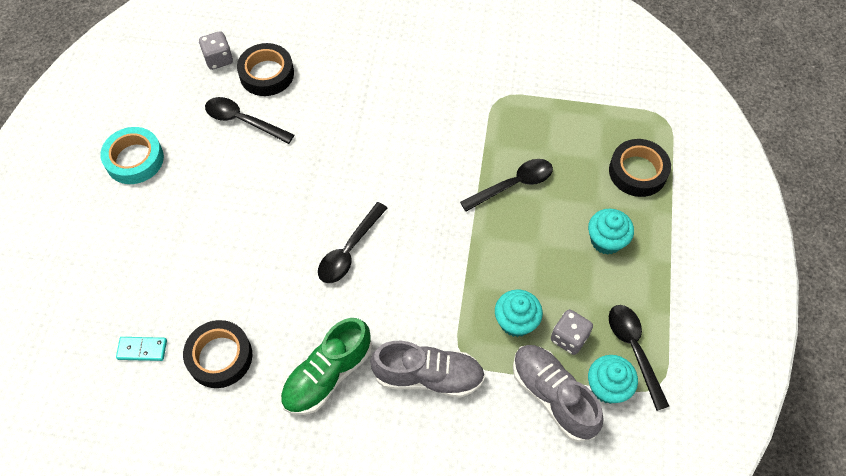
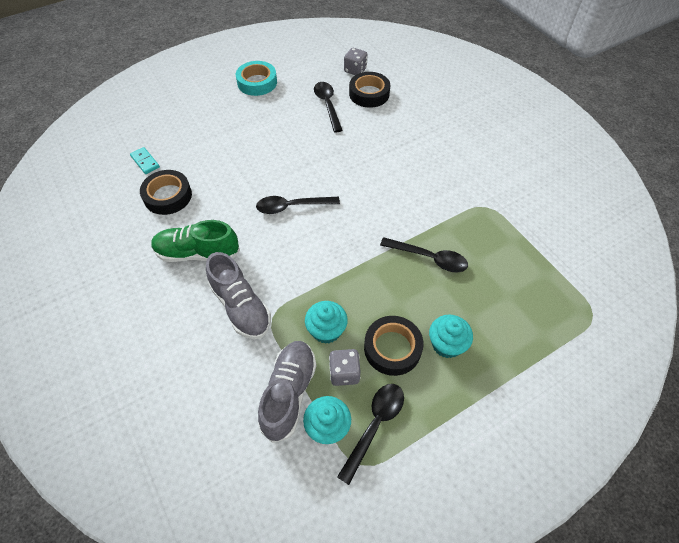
camera: 50 degrees right, 5 degrees down
(637, 172) = (526, 327): black tape -> black tape (392, 348)

